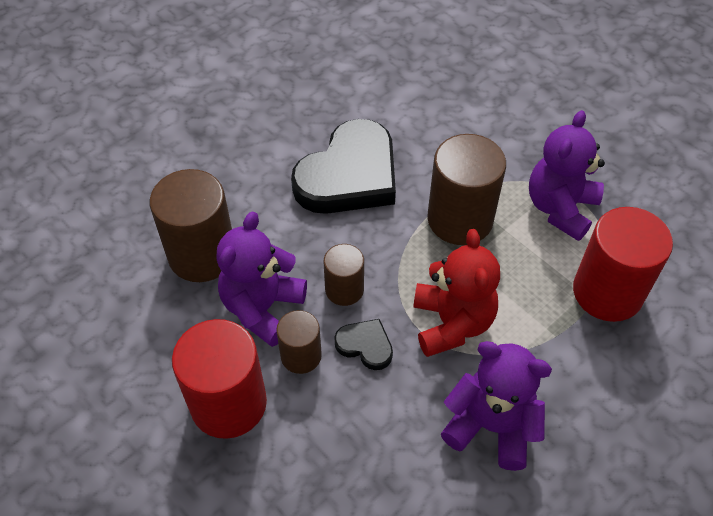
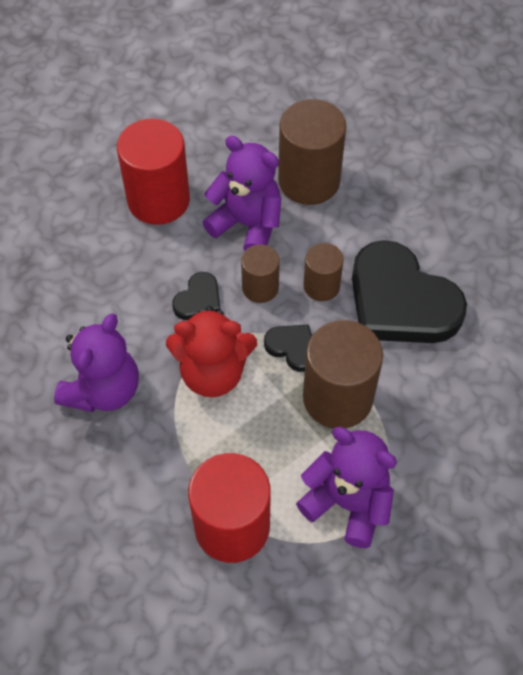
camera: 95 degrees right, 5 degrees up
(301, 356) = (195, 251): brown cylinder -> brown cylinder (321, 286)
(412, 257) = (292, 348): none -> black heart

